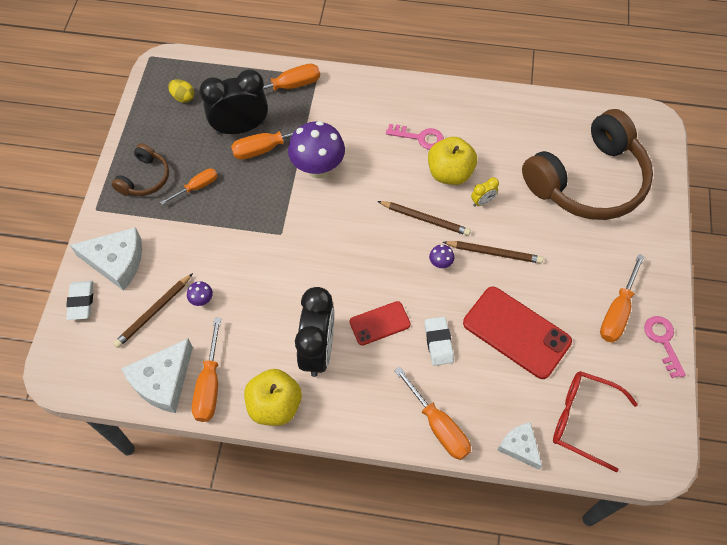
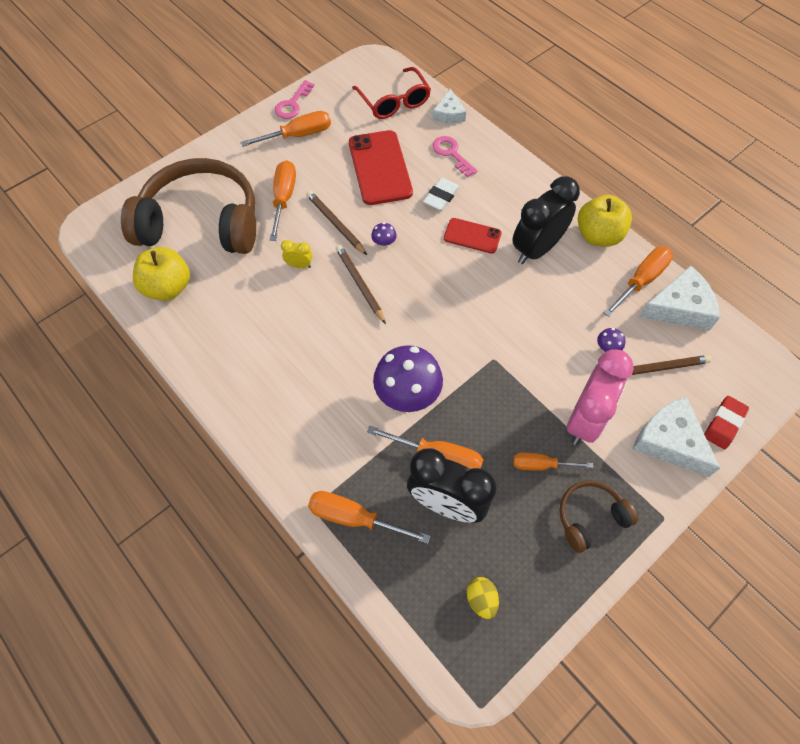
camera: 140 degrees left, 0 degrees up
(81, 302) = (724, 424): white eraser -> red eraser
(185, 236) = (585, 420): none -> pink clock
(420, 137) = (286, 357): pink key -> pink key (451, 154)
(438, 425) = (490, 154): orange screwdriver -> orange screwdriver (284, 199)
(450, 173) = (298, 306): yellow apple -> yellow apple (168, 287)

